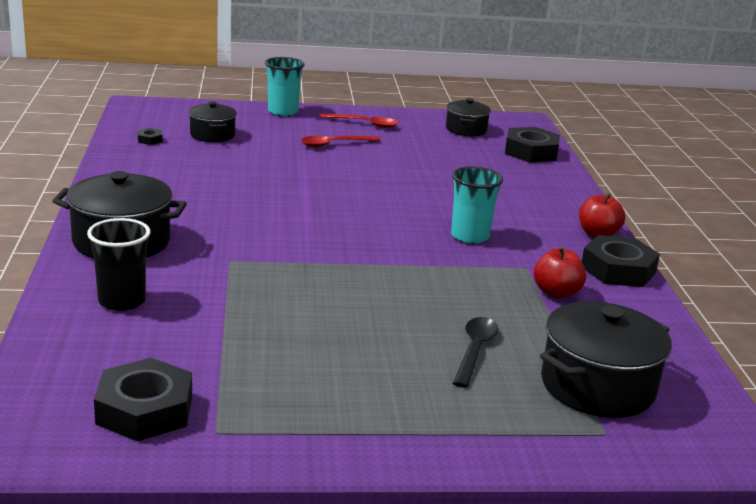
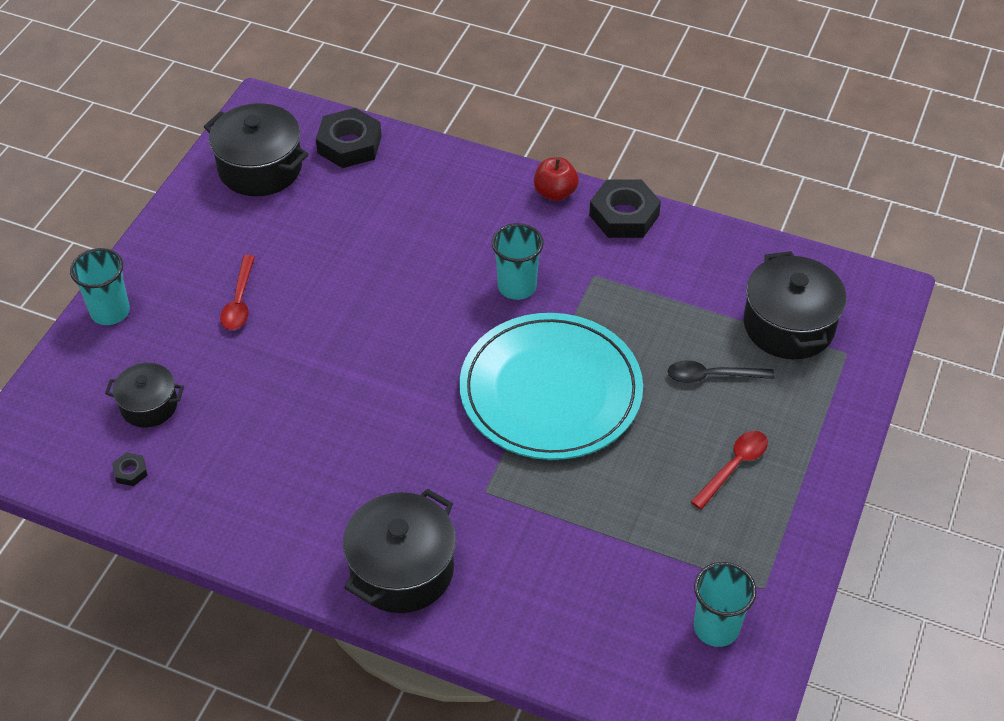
camera: 60 degrees left, 25 degrees up
(122, 301) = (529, 599): black cup -> none
(145, 410) = (716, 627): black nut -> turquoise cup
(364, 124) = (193, 250): red spoon -> red spoon (734, 467)
(369, 271) = (550, 391): none -> turquoise plate
(466, 129) = (260, 168): black pot -> black pot, size x1.67
(475, 350) = (712, 376): black spoon -> black spoon turned 45 degrees counterclockwise
(556, 293) = (645, 277): red apple -> none

